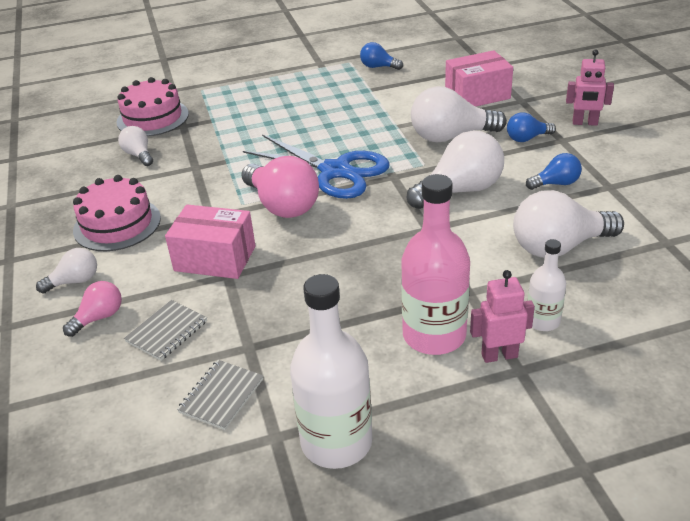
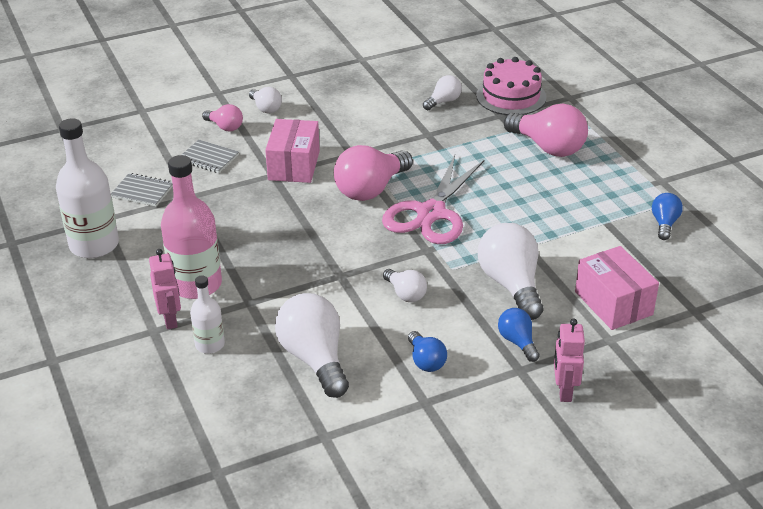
camera: 80 degrees right, 0 degrees up
(117, 224) = (338, 112): pink cake -> none
(250, 106) = (548, 147): none -> pink light bulb
(335, 171) = (431, 213): blue scissors -> pink scissors
(460, 190) = (405, 294): white light bulb -> white light bulb, size x0.53

